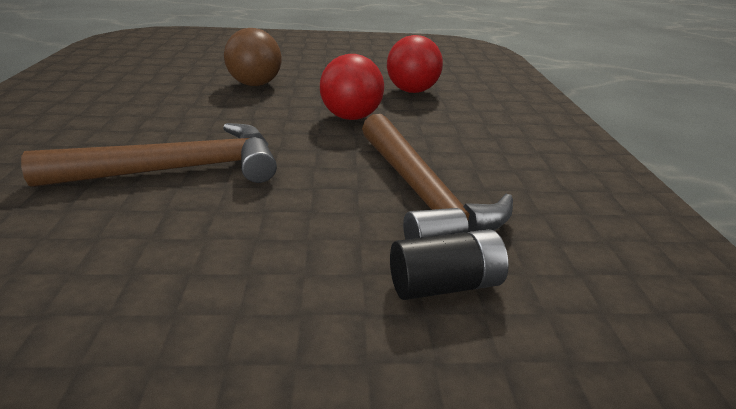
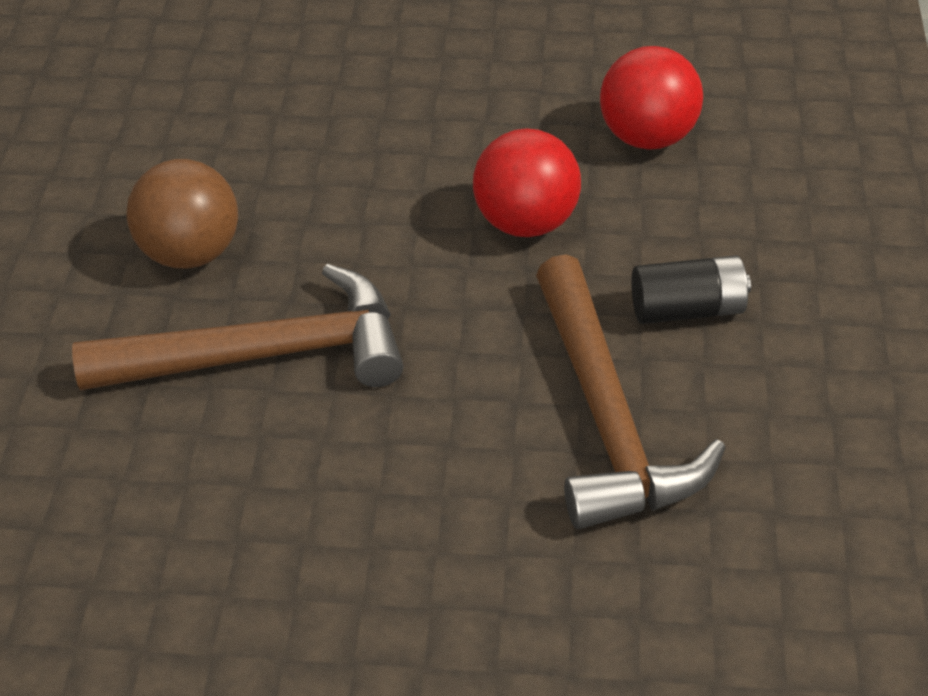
camera: 10 degrees right, 15 degrees up
(255, 84) = (363, 118): brown ball -> brown ball (190, 253)
(444, 285) = (602, 578): black battery -> black battery (687, 309)

